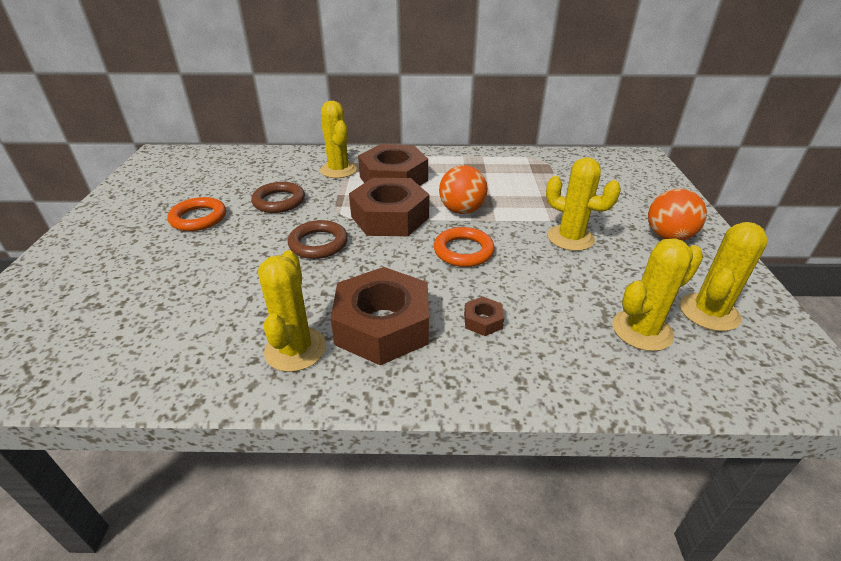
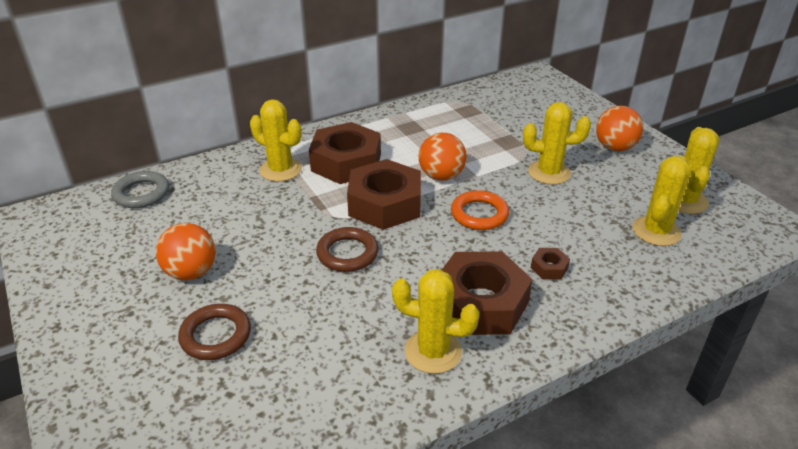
camera: 30 degrees left, 0 degrees up
(198, 218) = (191, 272): orange ring -> orange ball
(231, 159) = (141, 193): none -> grey ring
(279, 201) = (257, 224): brown ring -> brown ring (216, 335)
(295, 349) = (433, 352): yellow cactus -> yellow cactus turned 45 degrees counterclockwise

